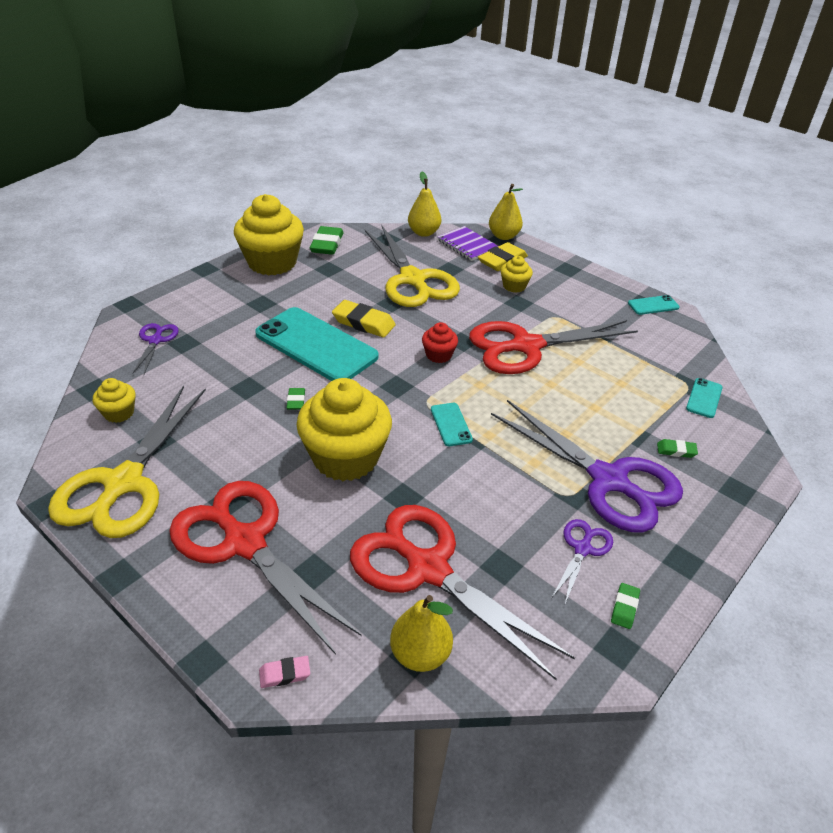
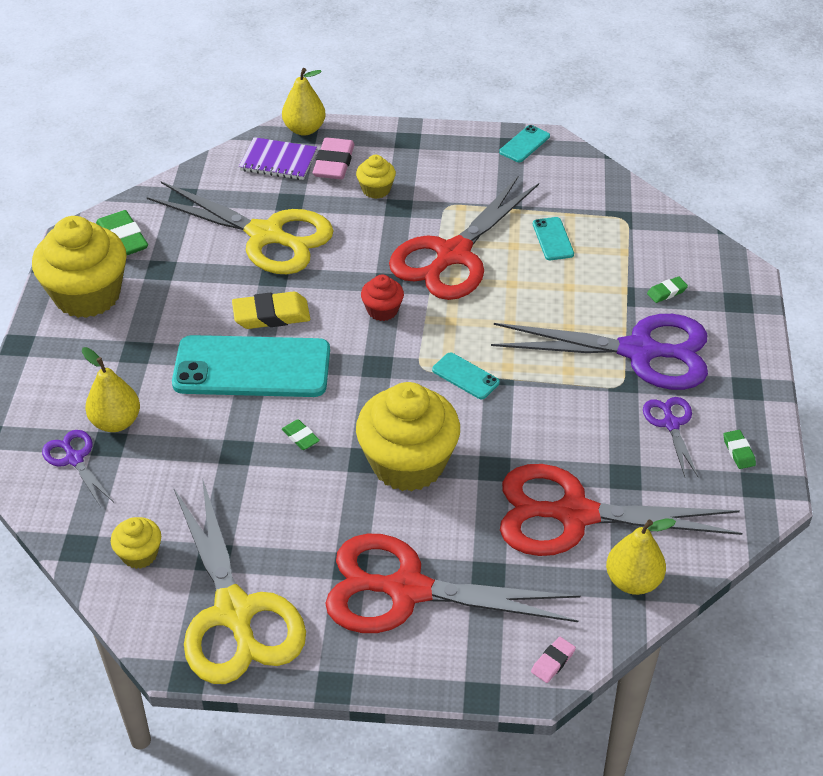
camera: 35 degrees left, 5 degrees up
(424, 233) = (214, 167): yellow pear -> yellow pear (116, 422)
(502, 261) = (334, 163): yellow eraser -> pink eraser
(704, 398) = (647, 226): turquoise phone -> turquoise phone (553, 239)

